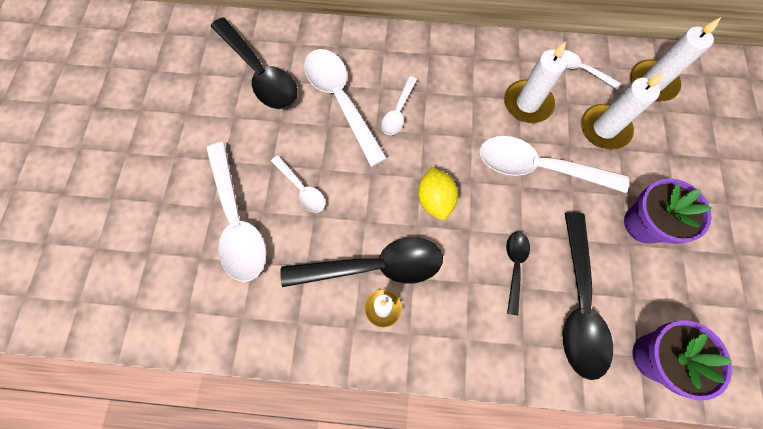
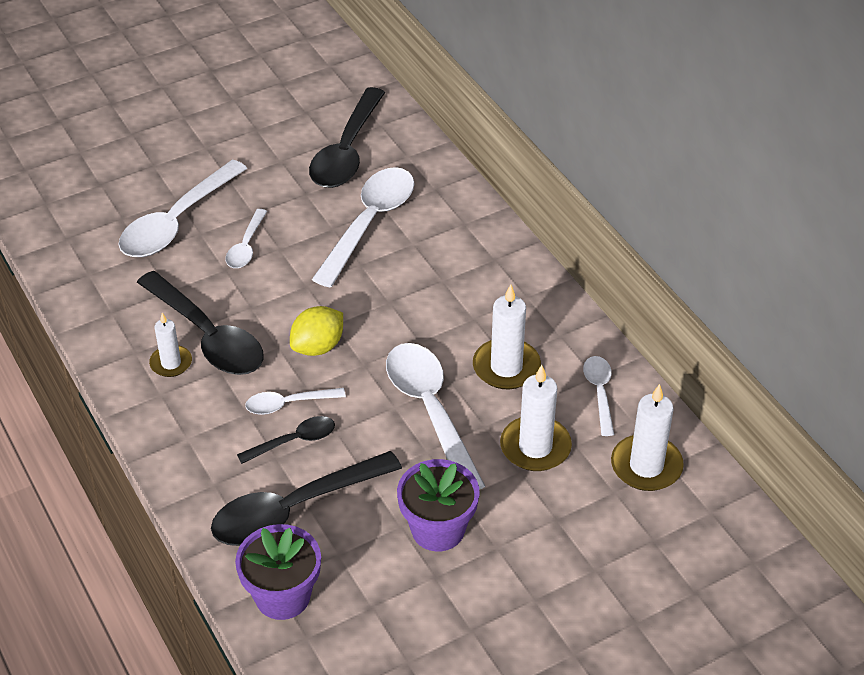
camera: 55 degrees right, 25 degrees down
(398, 112) = (396, 271): white spoon -> white spoon (288, 404)

